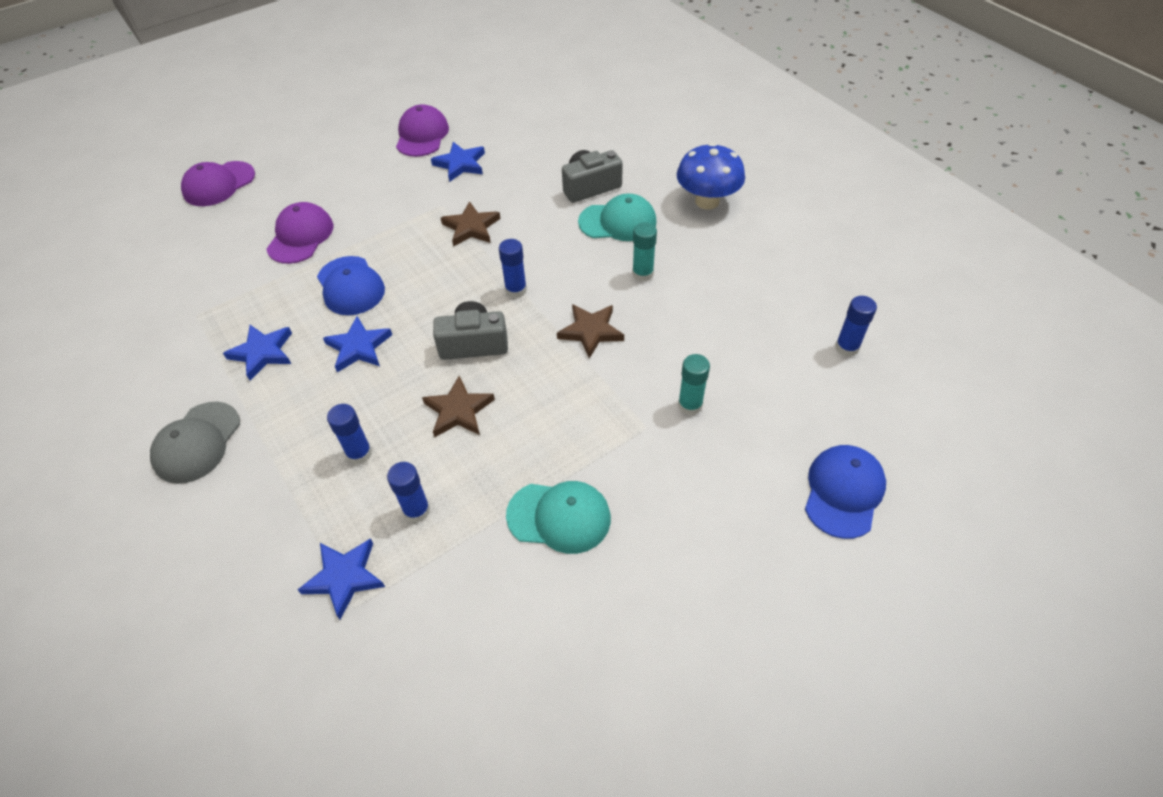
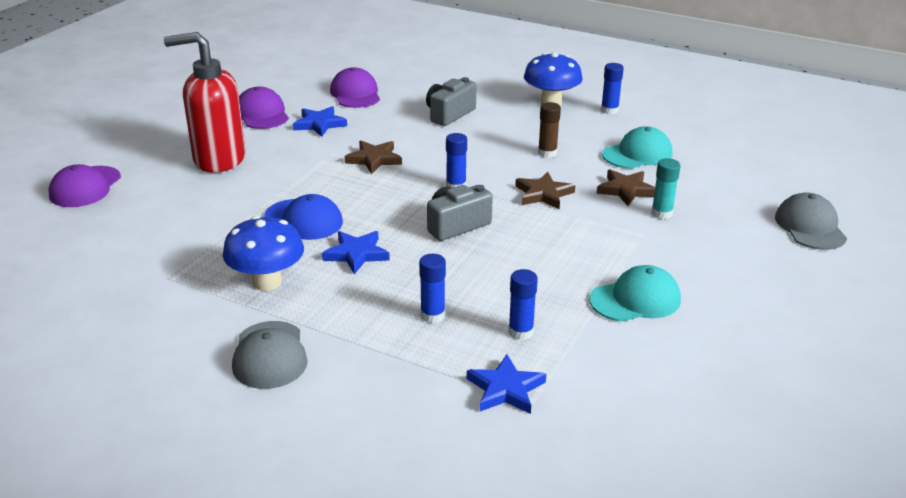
camera: 30 degrees left, 20 degrees down
(262, 353) = (267, 282): blue star -> blue mushroom
(300, 236) = (216, 201): purple cap -> purple cap (355, 94)
(342, 184) = (218, 159): none -> red soap dispenser
(458, 410) = (488, 266): brown star -> brown star (626, 190)
(618, 222) = (494, 129): turquoise cap -> turquoise cap (637, 154)
(642, 274) = (547, 153): turquoise glue stick -> brown glue stick
(843, 492) = (810, 227): blue cap -> grey cap
(846, 348) = (733, 156): blue glue stick -> blue glue stick (609, 110)

